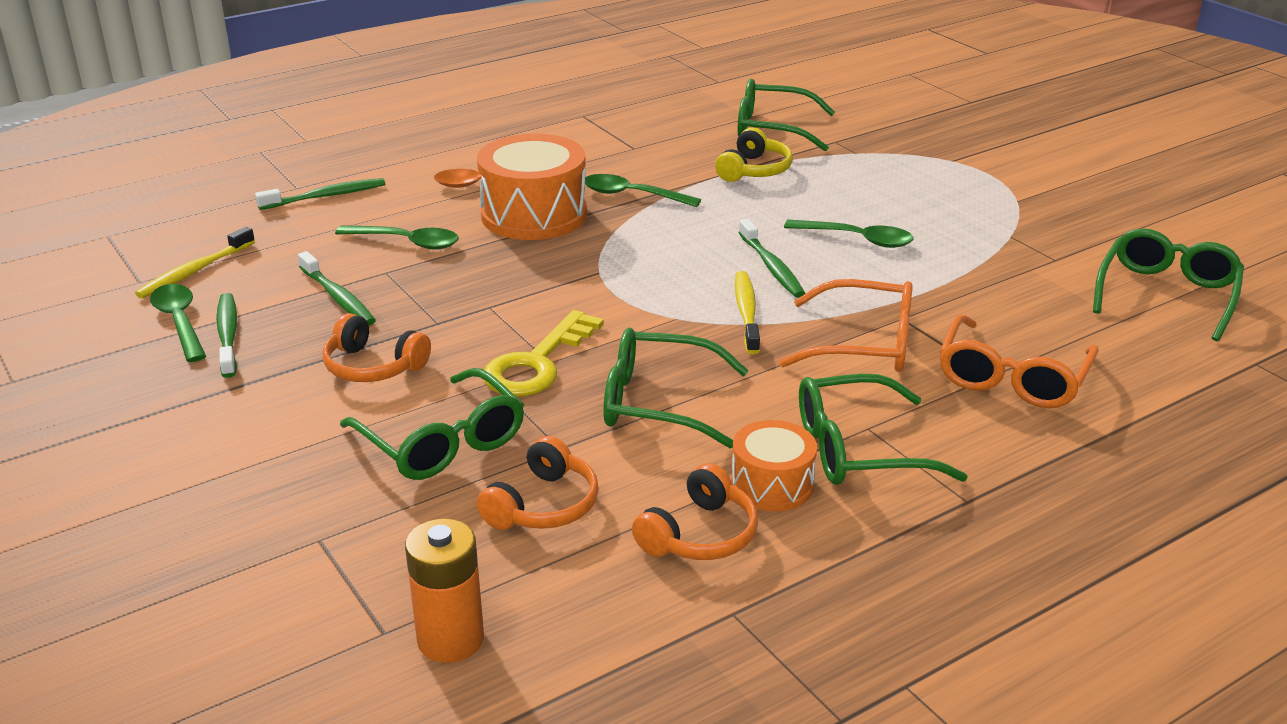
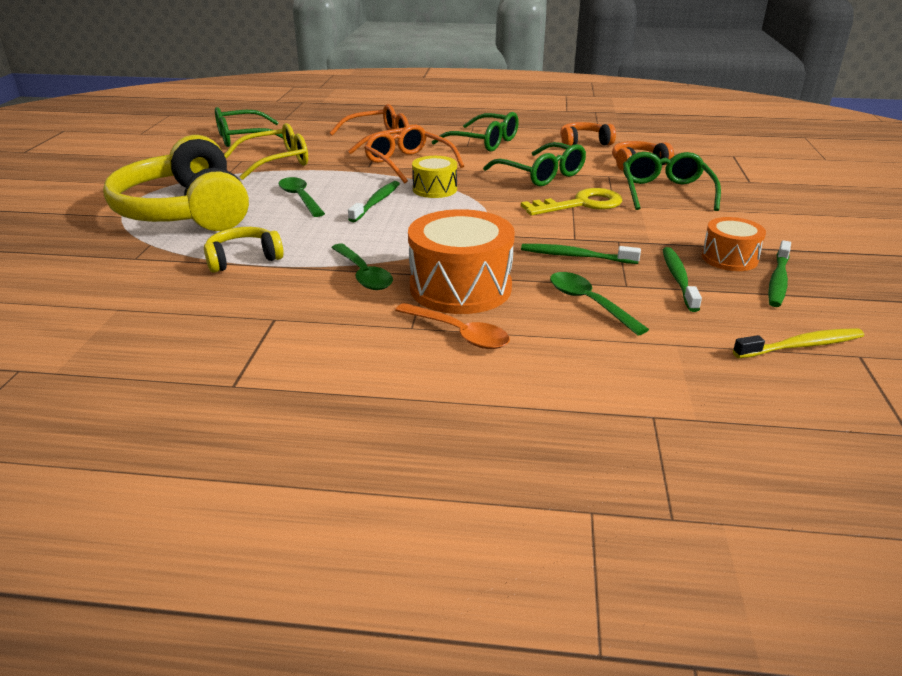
camera: 140 degrees left, 0 degrees up
(179, 322) = (819, 303): green spoon -> none
(325, 196) = (628, 387): green toothbrush -> green toothbrush (575, 256)
(373, 366) = (680, 231): orange headphones -> none
(450, 639) = (708, 148): orange battery -> none
(746, 312) = (435, 189): yellow toothbrush -> yellow drum
(772, 129) = (139, 287): green glasses -> none
(772, 485) = (535, 144): orange drum -> orange drum (729, 258)
(916, 185) = (186, 211): none -> yellow headphones
(1014, 274) = (276, 162): none -> yellow glasses

